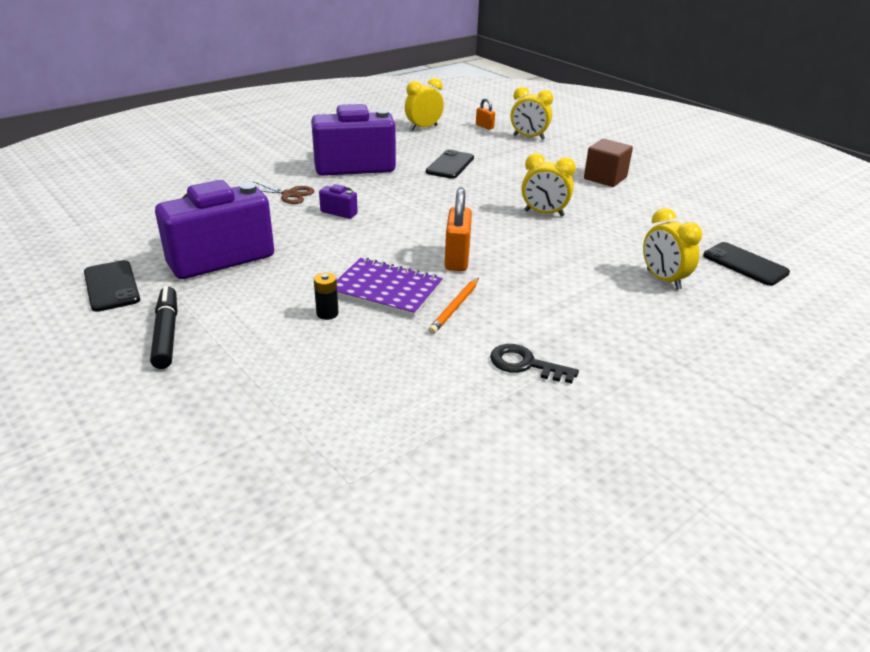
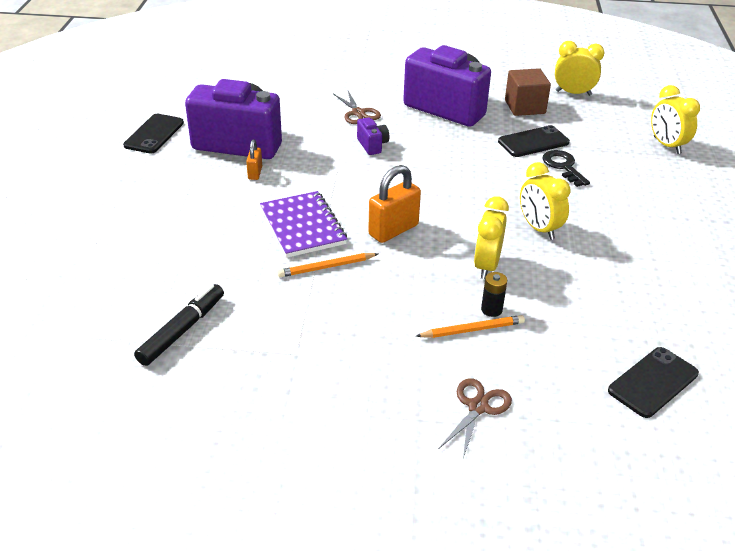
camera: 45 degrees right, 5 degrees up
(166, 333) = (137, 183): black marker -> black marker (182, 330)
(327, 313) = (239, 222): black battery -> black battery (491, 309)
(484, 126) = (639, 115): orange padlock -> orange padlock (255, 173)
(525, 364) = (302, 338): black key -> black key (563, 166)
(605, 178) = (670, 224): brown cube -> brown cube (525, 107)
(615, 292) = (472, 329): none -> orange pencil
(663, 279) = (537, 346): yellow clock -> yellow clock (486, 266)
(699, 334) = (478, 407): none -> brown scissors
(745, 264) = (653, 382): black phone -> black phone turned 45 degrees clockwise

